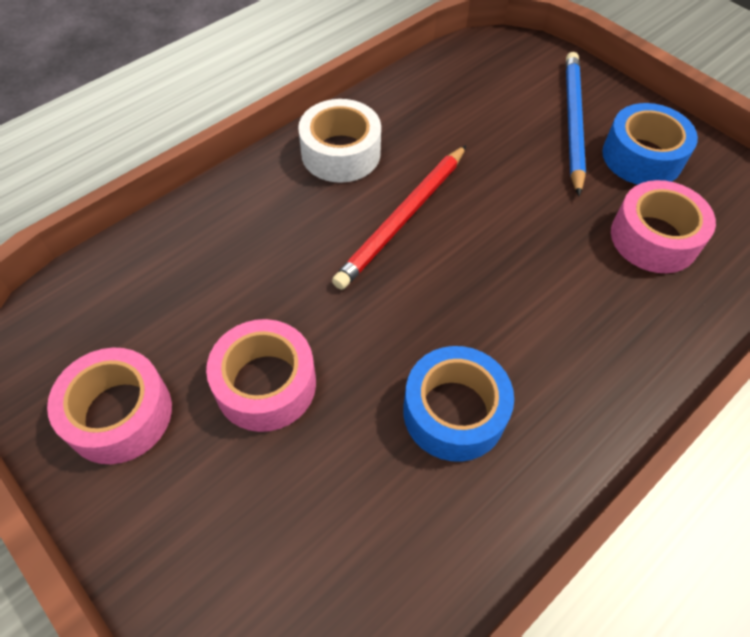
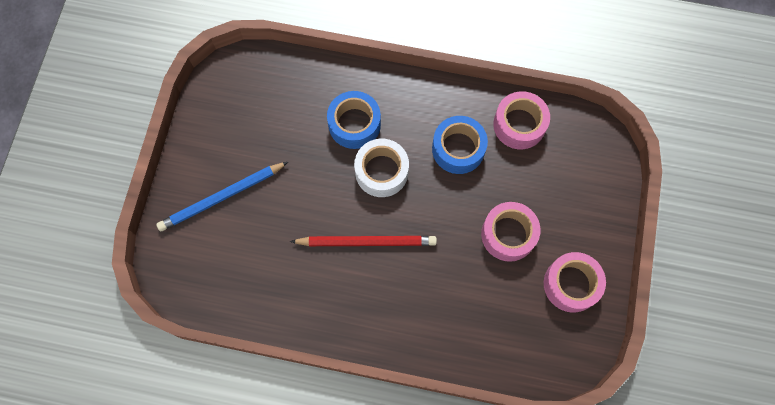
camera: 125 degrees left, 15 degrees up
(341, 153) = (343, 310): white tape -> white tape (381, 171)
(642, 157) = (227, 147): blue tape -> blue tape (354, 124)
(654, 238) = (289, 115): pink tape -> pink tape (519, 125)

